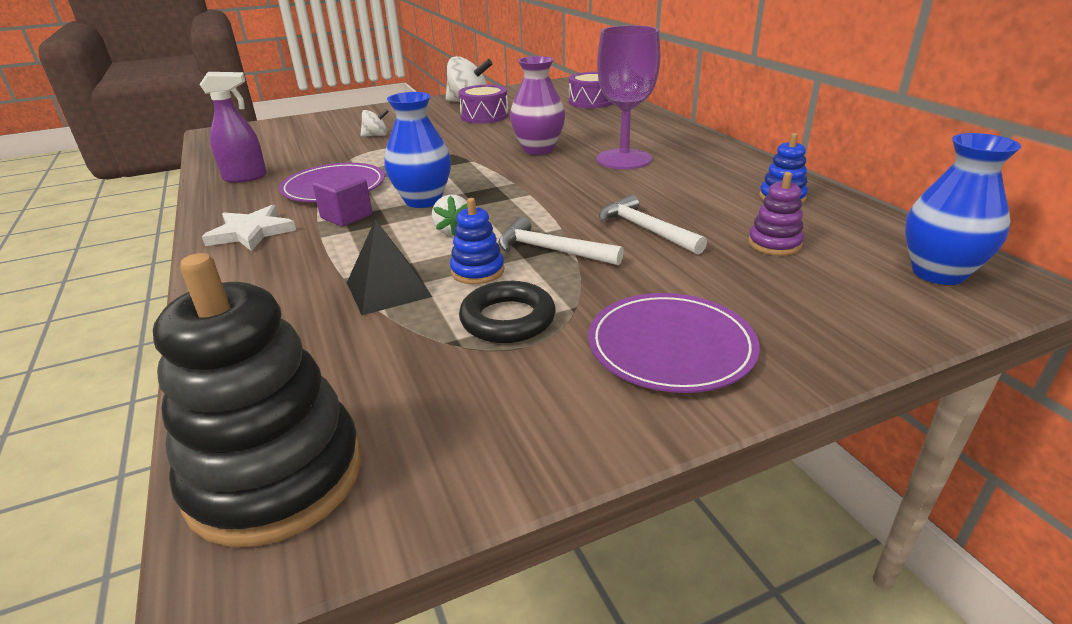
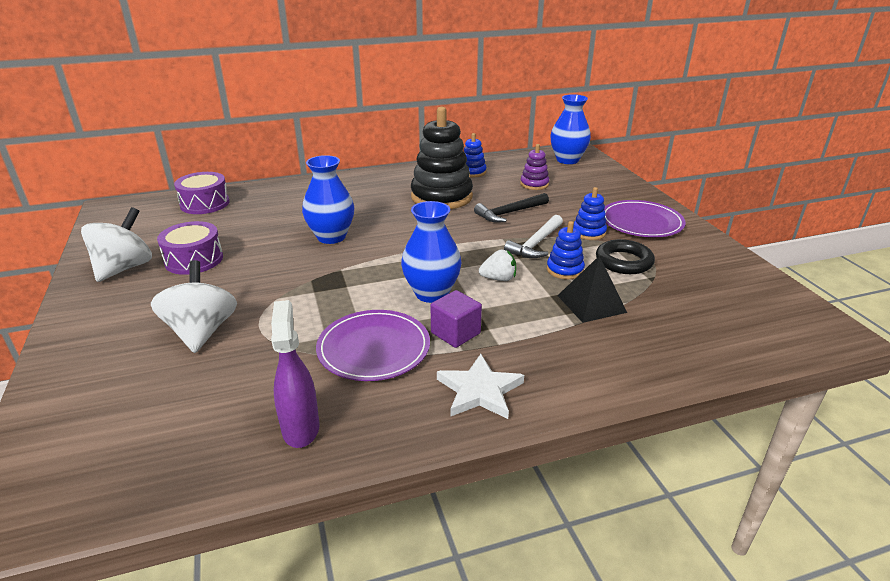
camera: 85 degrees left, 0 degrees up
(276, 476) = (783, 327): black stacking toy -> black stacking toy (441, 197)
(376, 135) = (202, 332): white spinning top -> white spinning top, size x1.93
(538, 149) = (331, 237): purple vase -> blue vase
(604, 291) = (589, 232): none -> blue stacking toy
(624, 159) = (379, 206): purple goblet -> none
(645, 229) = (509, 213): white hammer -> black hammer

